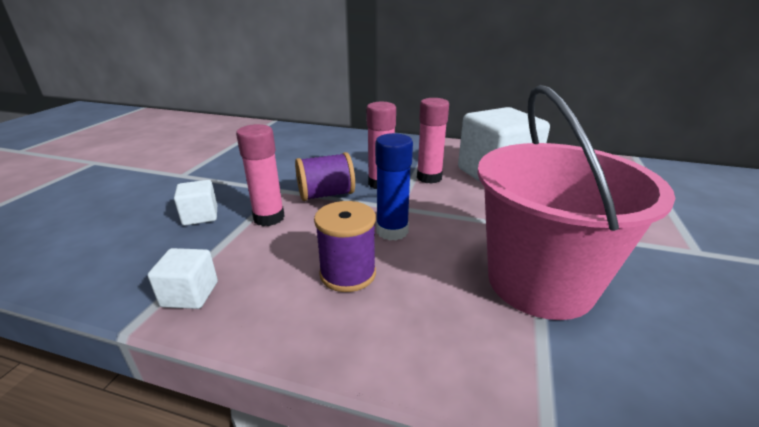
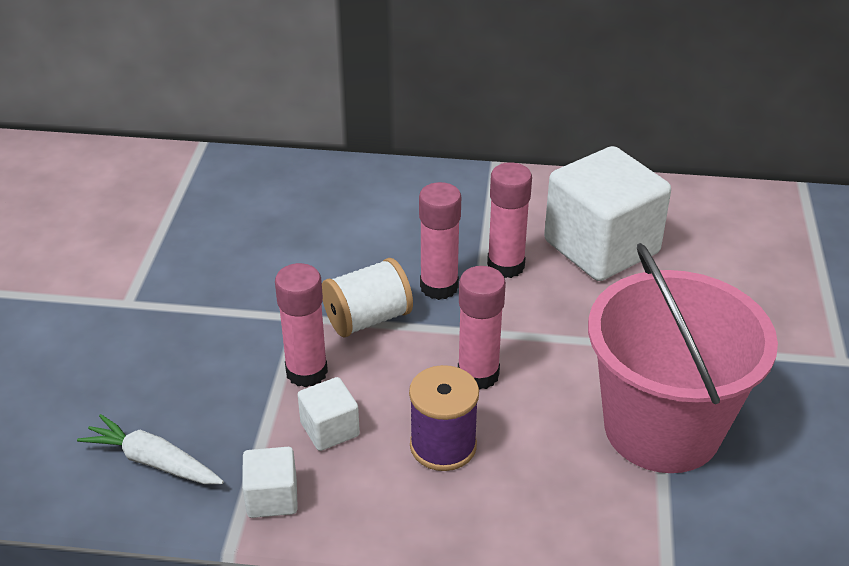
camera: 10 degrees left, 10 degrees up
(122, 258) = (153, 461): none -> white carrot
(200, 216) = (210, 380): white cube -> white cube (330, 429)
(326, 195) = (368, 319): purple spool -> white spool
(392, 231) = (478, 374): blue glue stick -> pink glue stick

